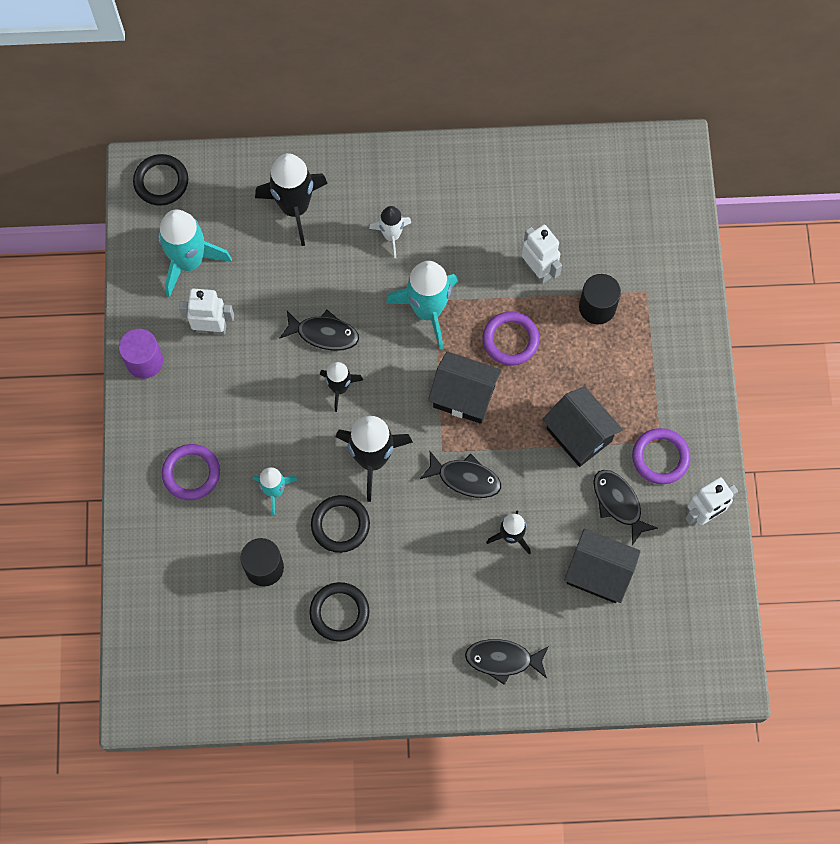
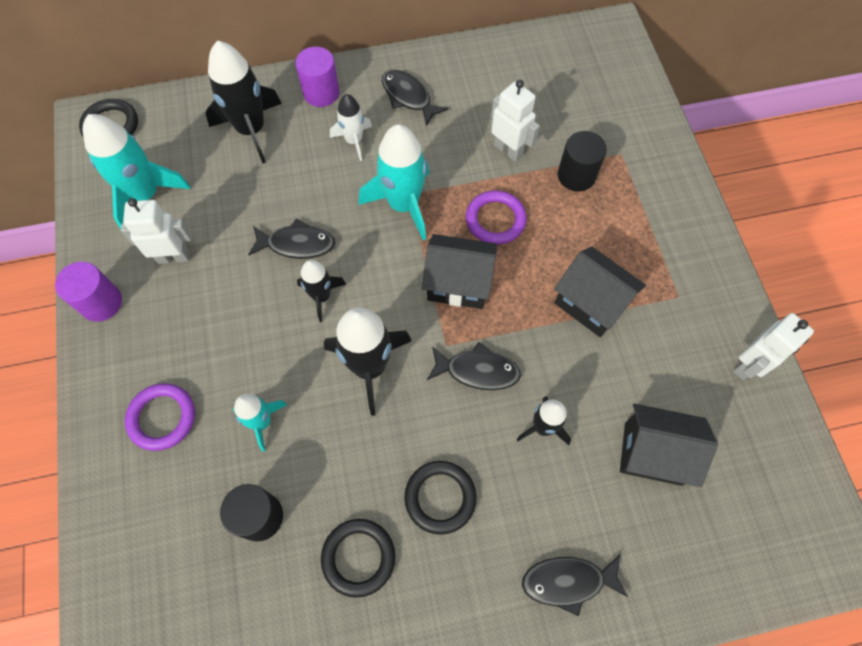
camera: 10 degrees left, 5 degrees down
(340, 525) = (344, 448): black ring -> black ring (440, 497)
(367, 177) = (321, 93): none -> purple cylinder
(618, 503) = (653, 369): black fish -> black fish (408, 97)
(660, 457) = (684, 313): purple ring -> none

